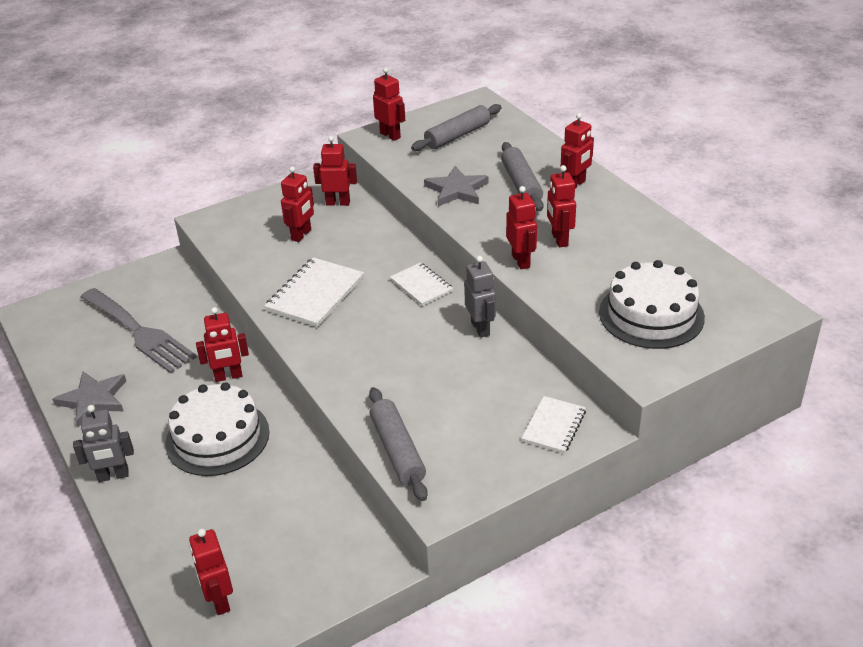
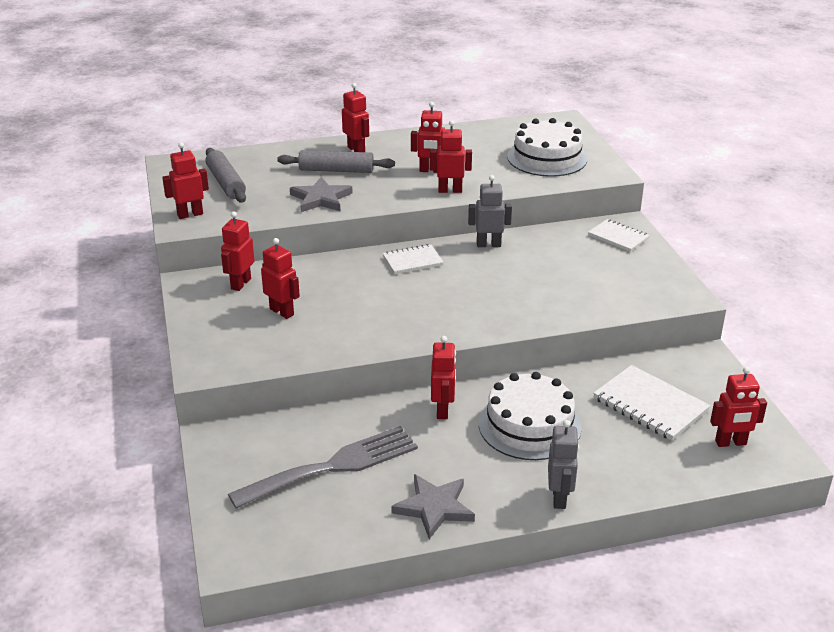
camera: 75 degrees left, 5 degrees down
(315, 294) = (390, 316): white notebook -> white notebook (650, 405)
(397, 450) = (622, 305): grey rolling pin -> none

